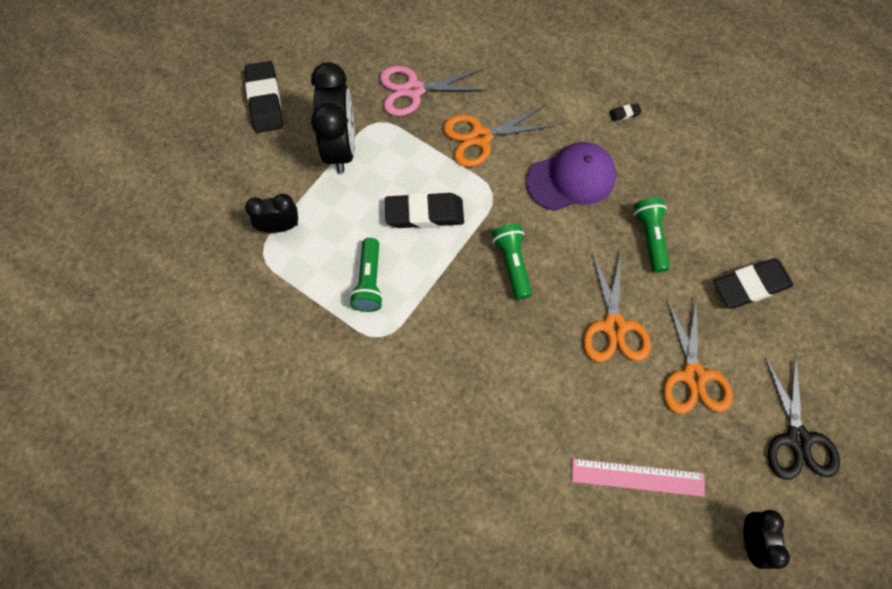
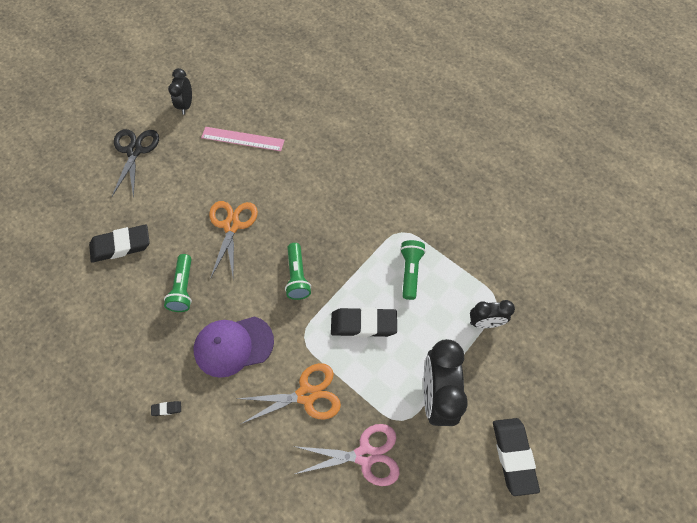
camera: 175 degrees left, 5 degrees down
(693, 376) = (187, 190): orange scissors -> none

